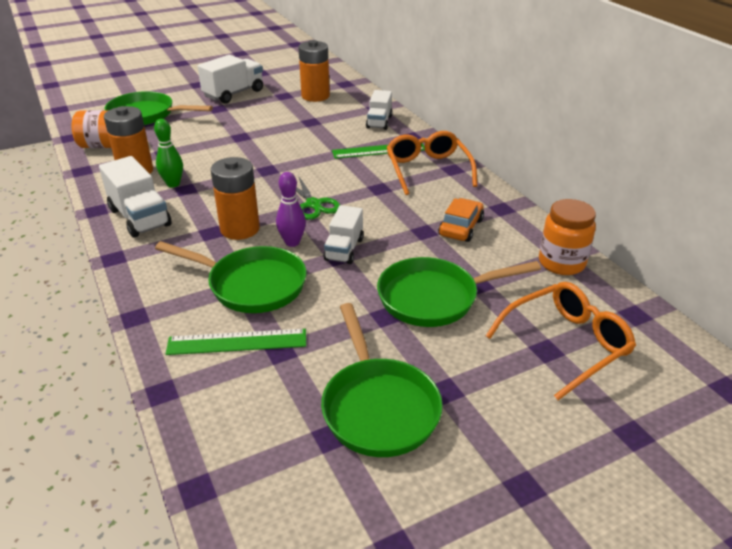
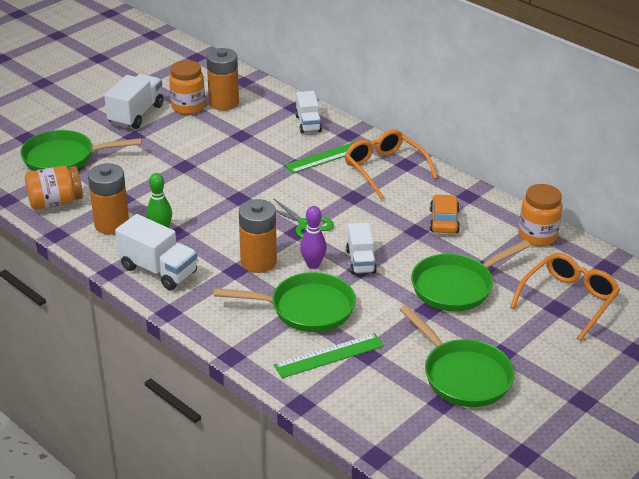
camera: 20 degrees left, 0 degrees up
(282, 94) = (188, 107): none -> orange jar

